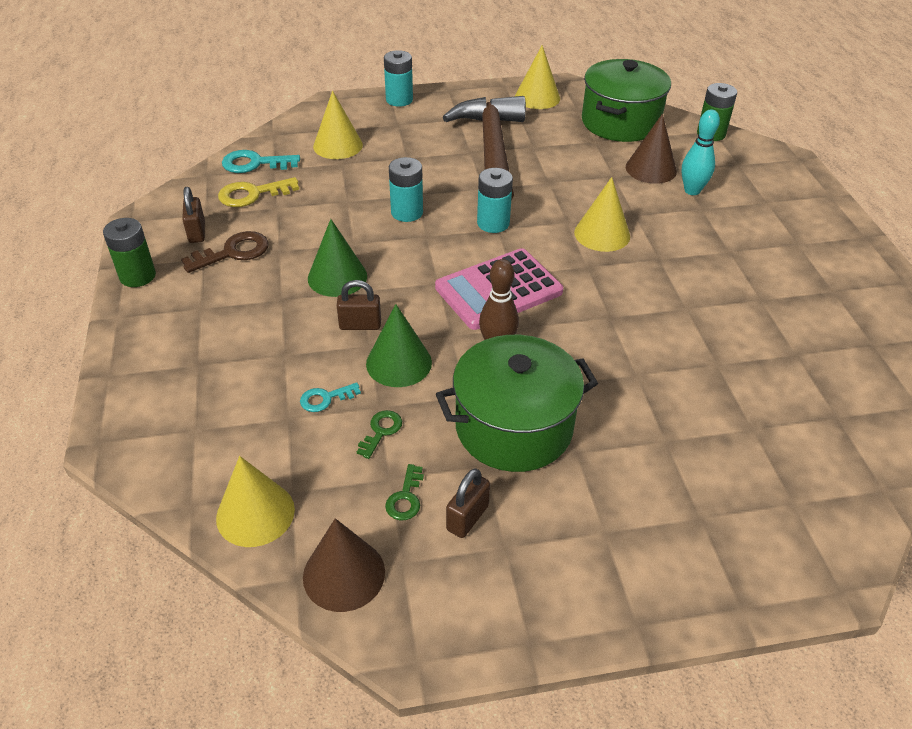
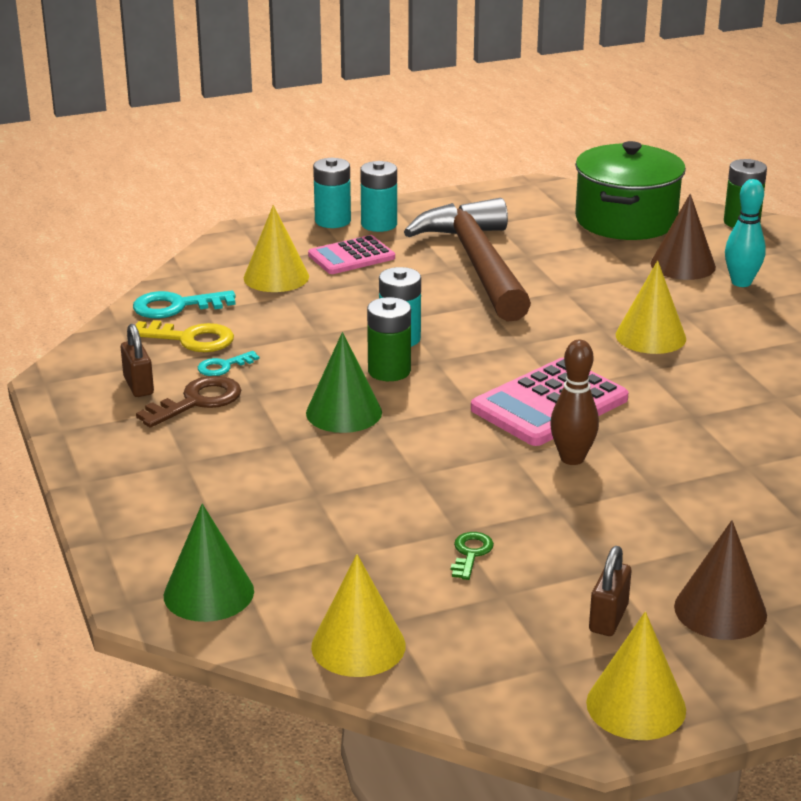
camera: 10 degrees left, 15 degrees down
(137, 276) = (85, 438): green battery -> green battery (389, 371)
(252, 194) = (190, 339): yellow key -> yellow key turned 135 degrees counterclockwise
(325, 398) = (388, 531): turquoise key -> turquoise key (223, 366)
(344, 574) = (490, 685): brown cone -> brown cone (720, 610)
(360, 325) = (396, 456): brown padlock -> none
(399, 363) = (461, 487): green cone -> green cone (208, 593)
(400, 133) = (351, 256): none -> pink calculator
(405, 498) = (529, 610): green key -> none
(493, 223) = (513, 339): turquoise battery -> turquoise battery (379, 224)
(514, 427) = (625, 531): green pot -> none
(537, 97) = (510, 203): yellow cone -> yellow cone (636, 706)

